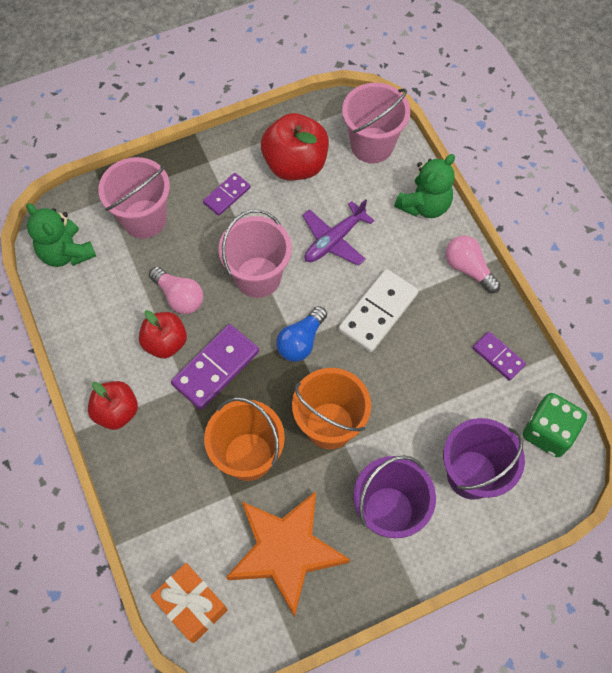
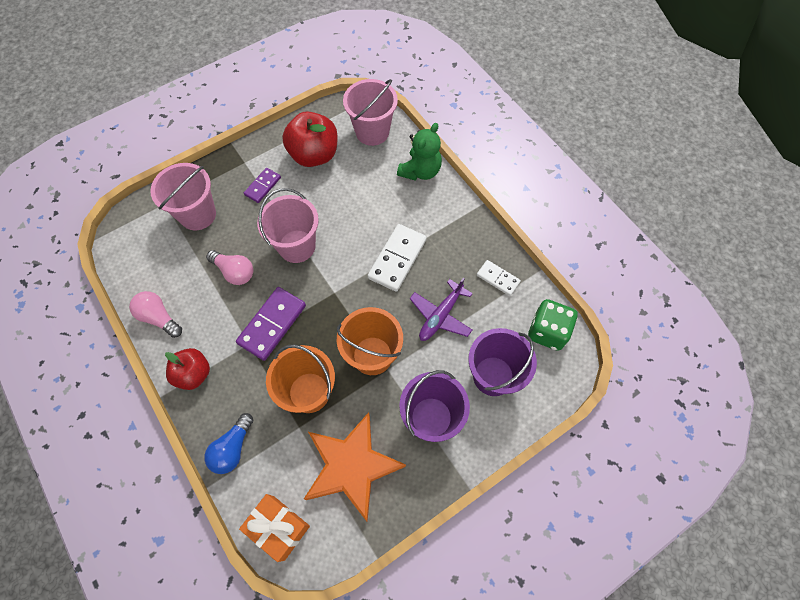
camera: 10 degrees left, 0 degrees up
(66, 253) = (136, 251): green teddy bear -> none
(165, 342) = (228, 310): red apple -> none
(301, 341) = (339, 291): blue light bulb -> blue light bulb (233, 448)
(334, 240) = (353, 208): purple plane -> purple plane (440, 316)
(468, 269) = (462, 214): pink light bulb -> pink light bulb (159, 317)
(498, 357) = (498, 279): purple domino -> white domino

